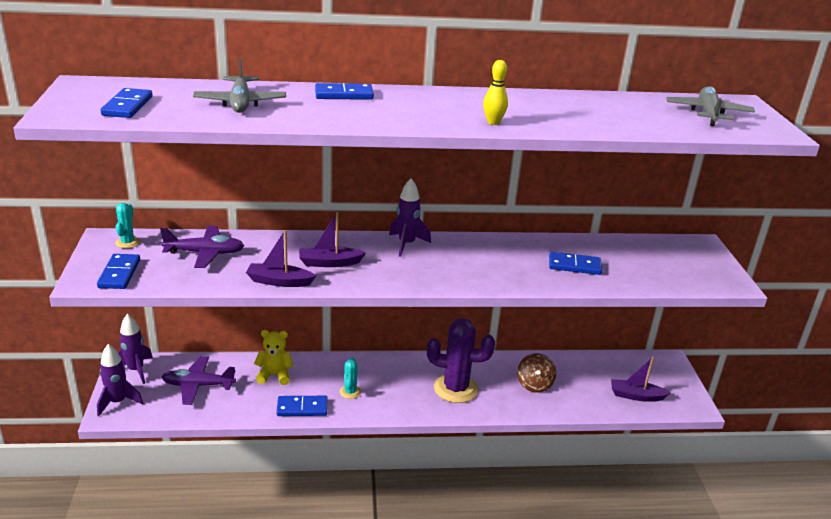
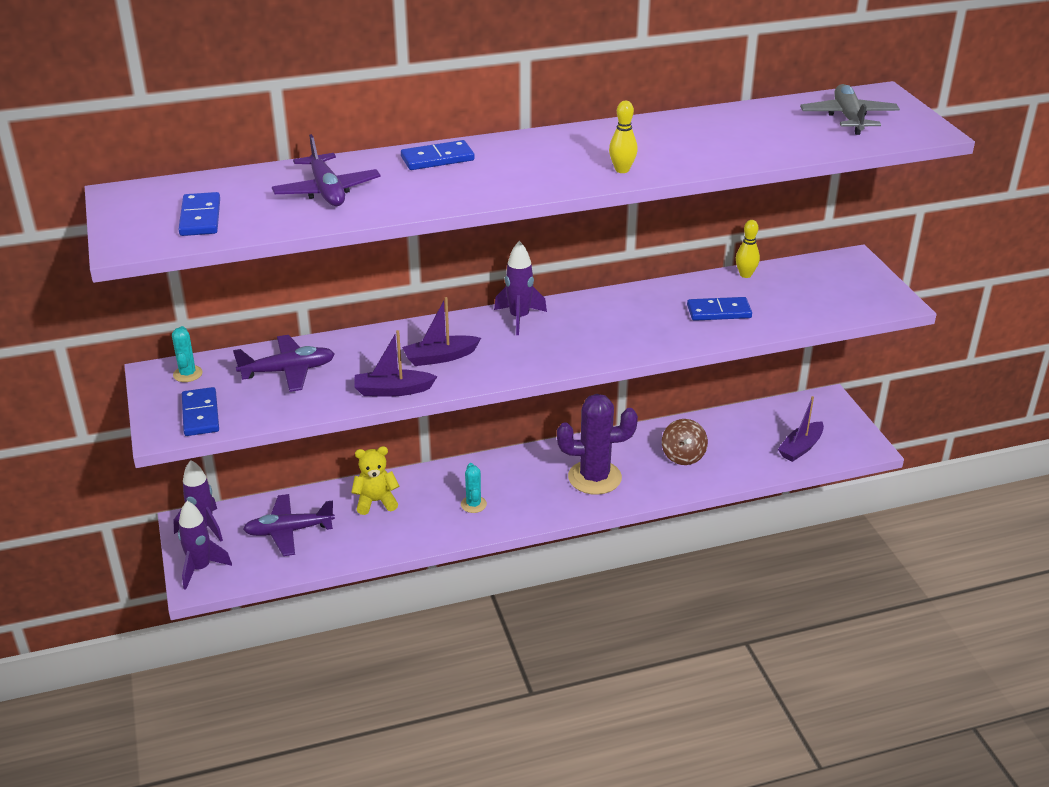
camera: 10 degrees left, 5 degrees up
(240, 103) = (327, 191): grey plane -> purple plane
(302, 408) = (424, 534): blue domino -> none
(606, 241) = (745, 275): none -> yellow bowling pin
(636, 396) = (800, 448): purple boat -> purple boat turned 45 degrees counterclockwise

